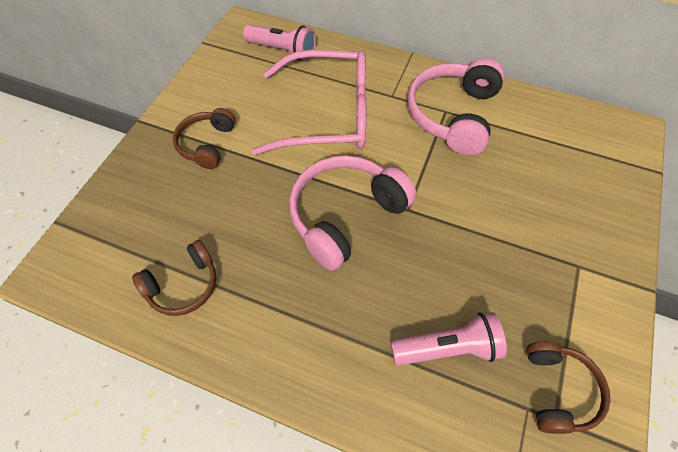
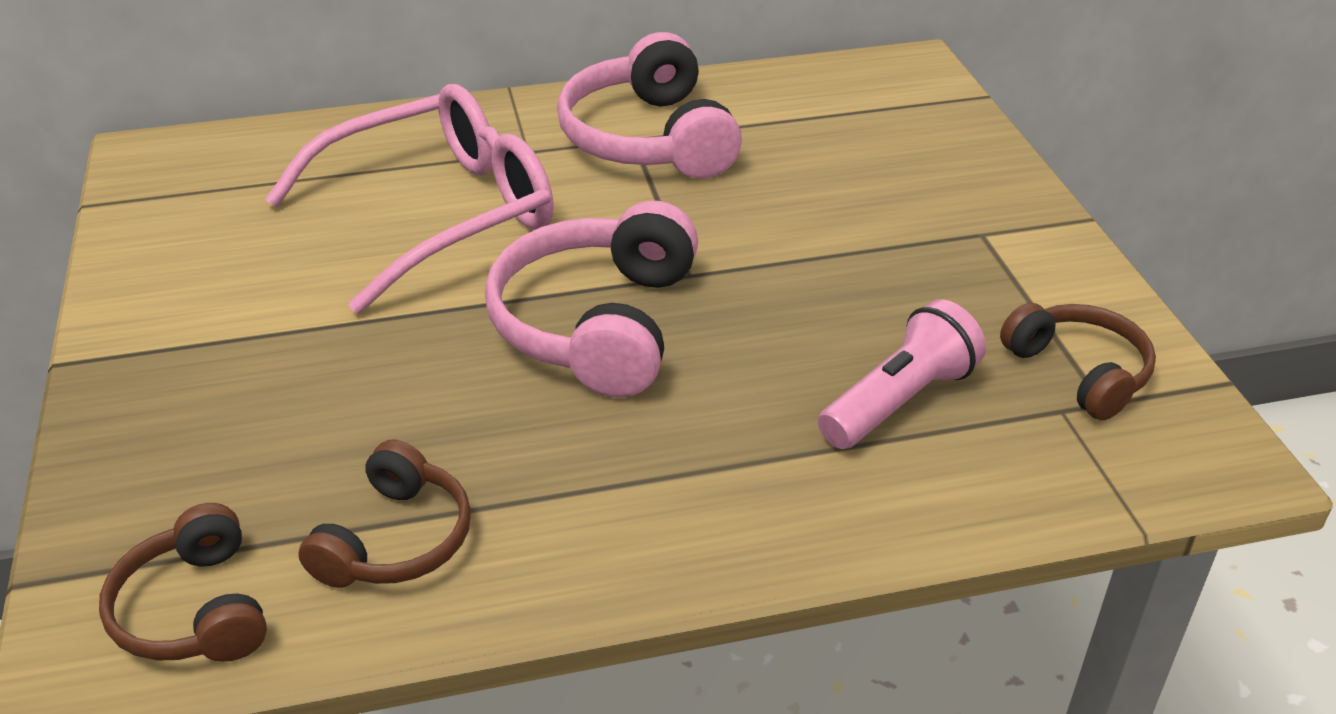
camera: 35 degrees left, 20 degrees down
(207, 144) = (244, 339): brown headphones -> brown headphones (194, 610)
(283, 51) = (268, 162): pink flashlight -> none

